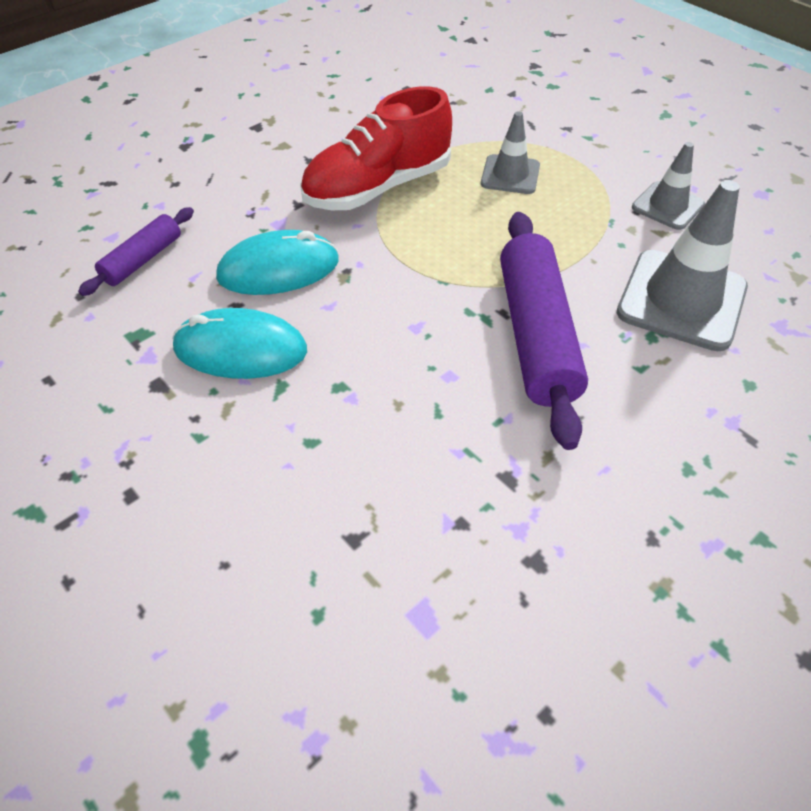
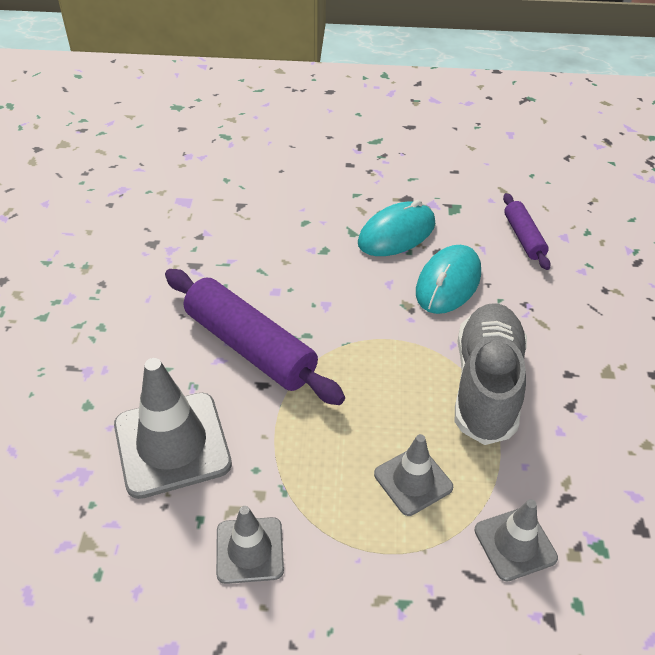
camera: 135 degrees right, 5 degrees down
(377, 188) = (486, 385): red shoe -> grey shoe
(487, 120) = (515, 544): none -> grey traffic cone

